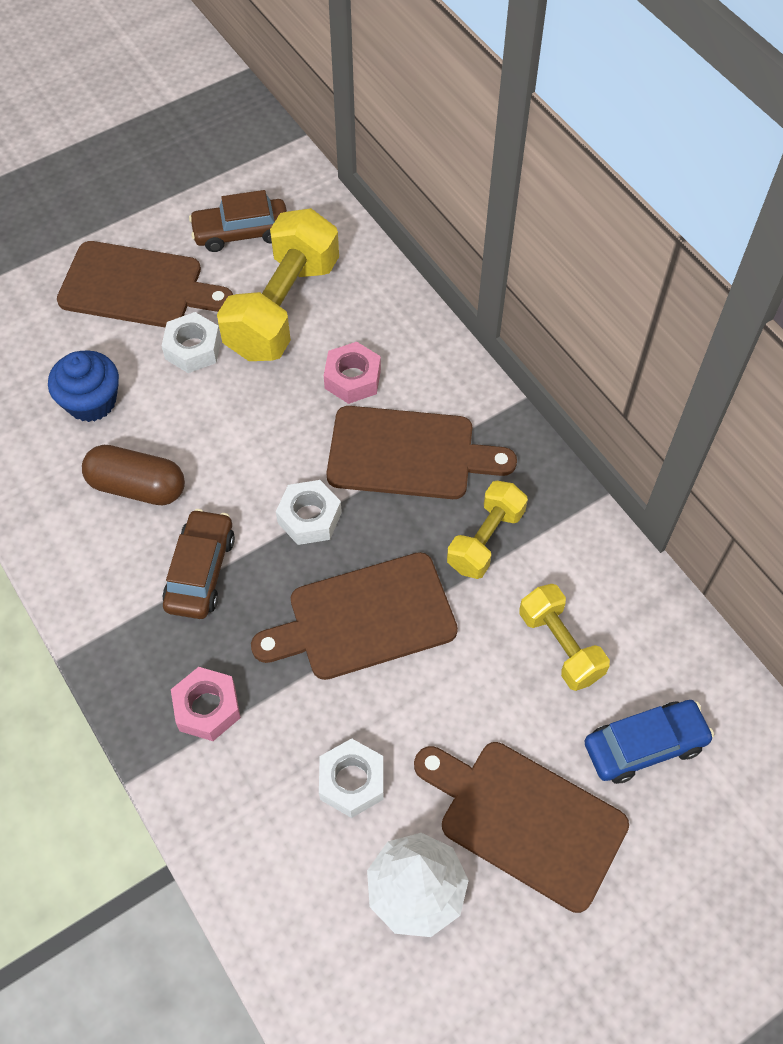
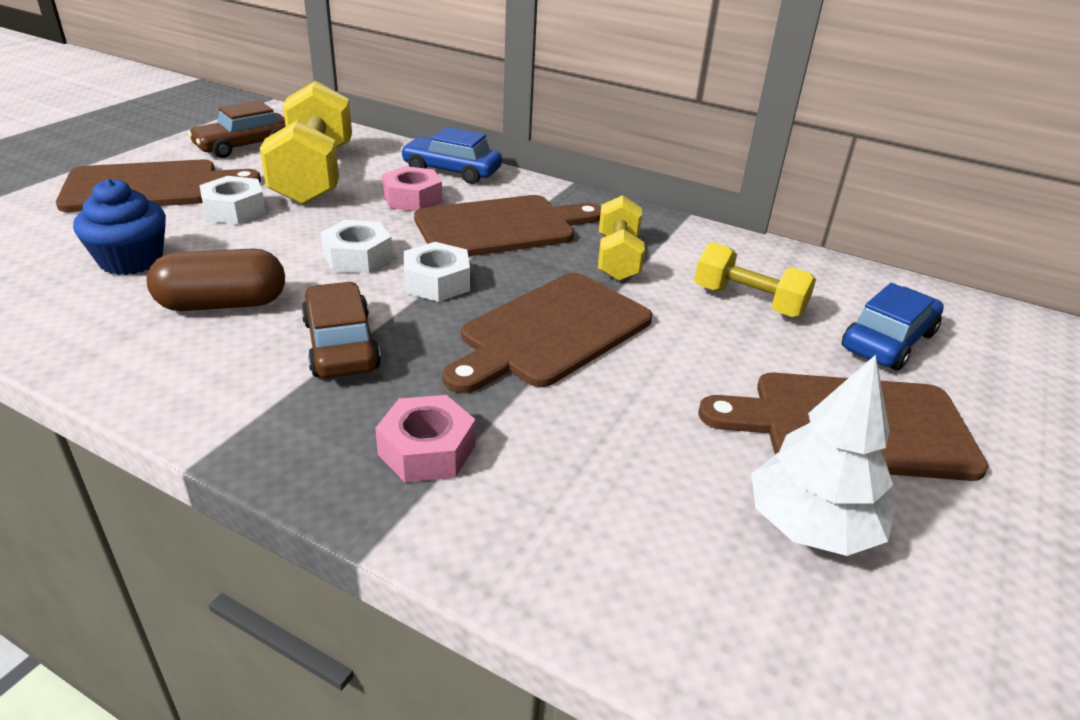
camera: 30 degrees left, 25 degrees down
(351, 781) = (650, 457): white nut -> white nut (358, 257)
(415, 339) = (452, 171): none -> blue car

